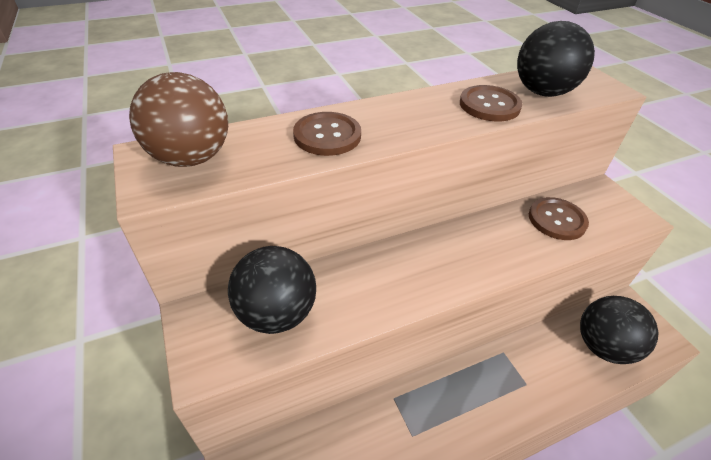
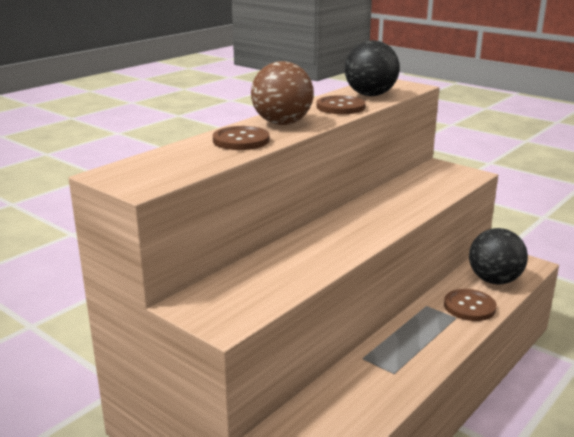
camera: 25 degrees left, 20 degrees down
(191, 158) = (150, 169): brown ball -> brown ball (282, 123)
(277, 313) = (255, 285): black ball -> none
(557, 220) = (419, 188): brown button -> brown button (469, 306)

